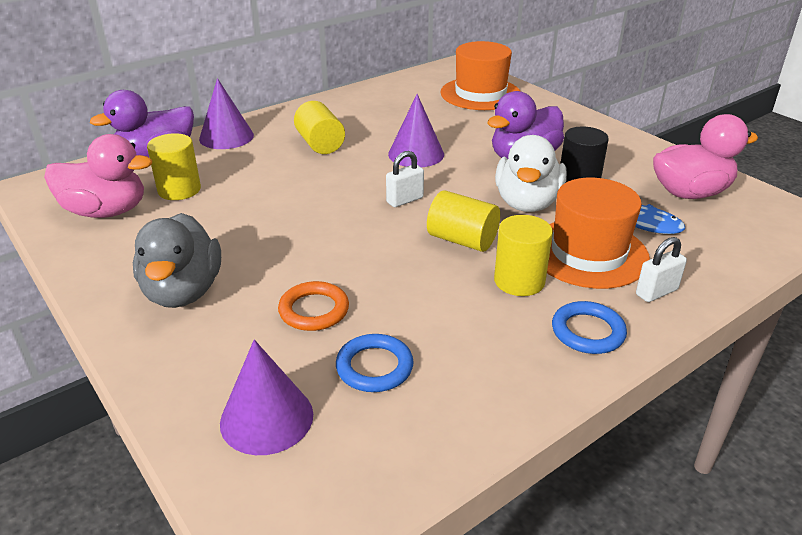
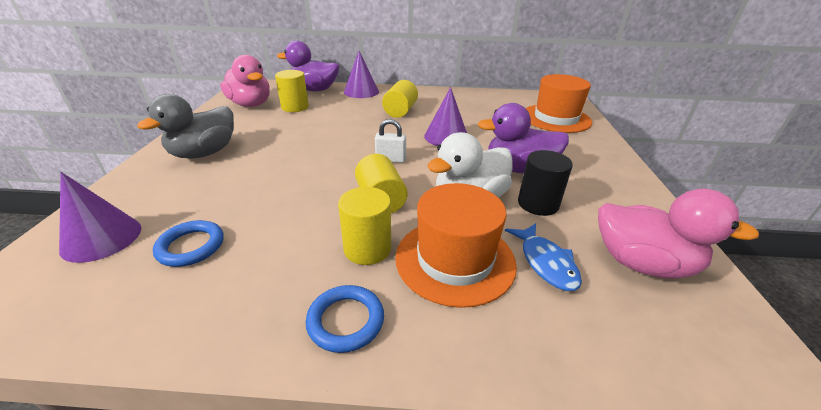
camera: 40 degrees right, 0 degrees up
(314, 310) = (231, 194): orange ring -> none
(656, 292) = (460, 330): white padlock -> none

